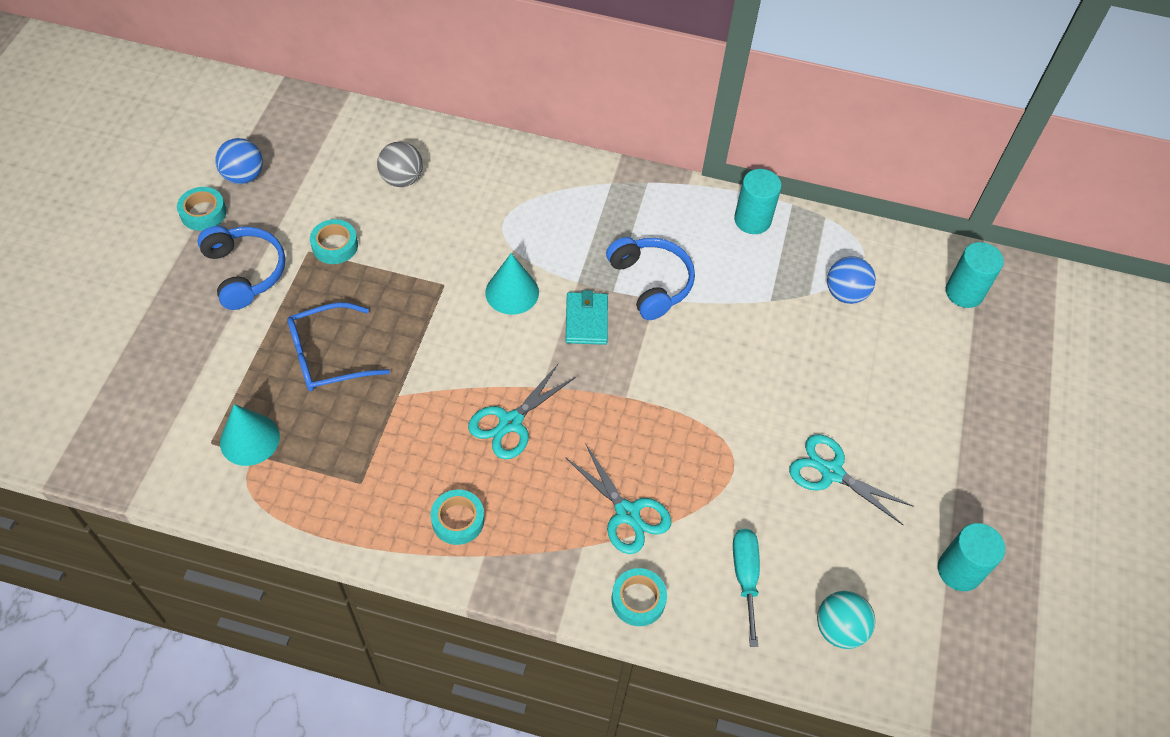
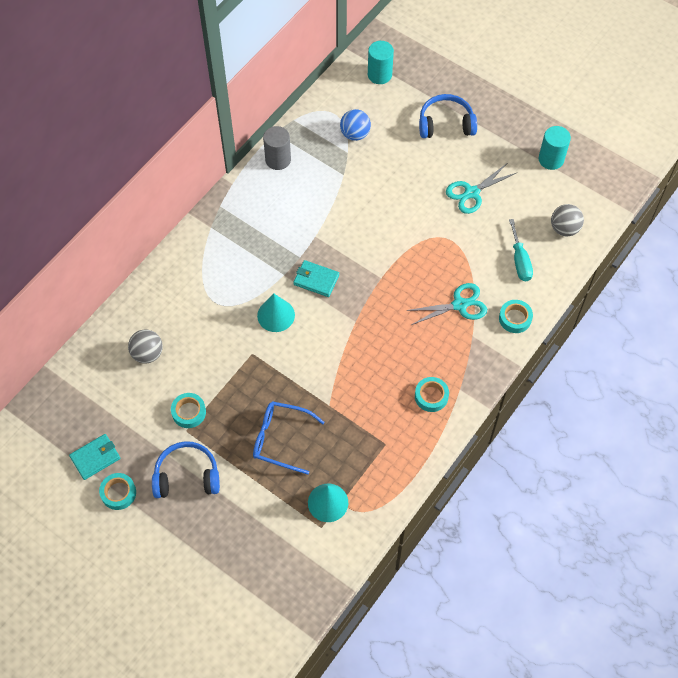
camera: 65 degrees left, 5 degrees up
(244, 176) = (95, 458): blue ball -> turquoise wallet
(328, 356) = (281, 439): blue glasses -> blue glasses turned 105 degrees clockwise
(511, 422) = (374, 347): turquoise scissors -> none
(651, 283) = (302, 234): blue headphones -> blue headphones (446, 124)
(745, 577) = (520, 261): turquoise screwdriver -> turquoise screwdriver turned 120 degrees counterclockwise
(752, 220) = (278, 159): turquoise cylinder -> grey cylinder
(839, 629) = (564, 228): turquoise ball -> grey ball

